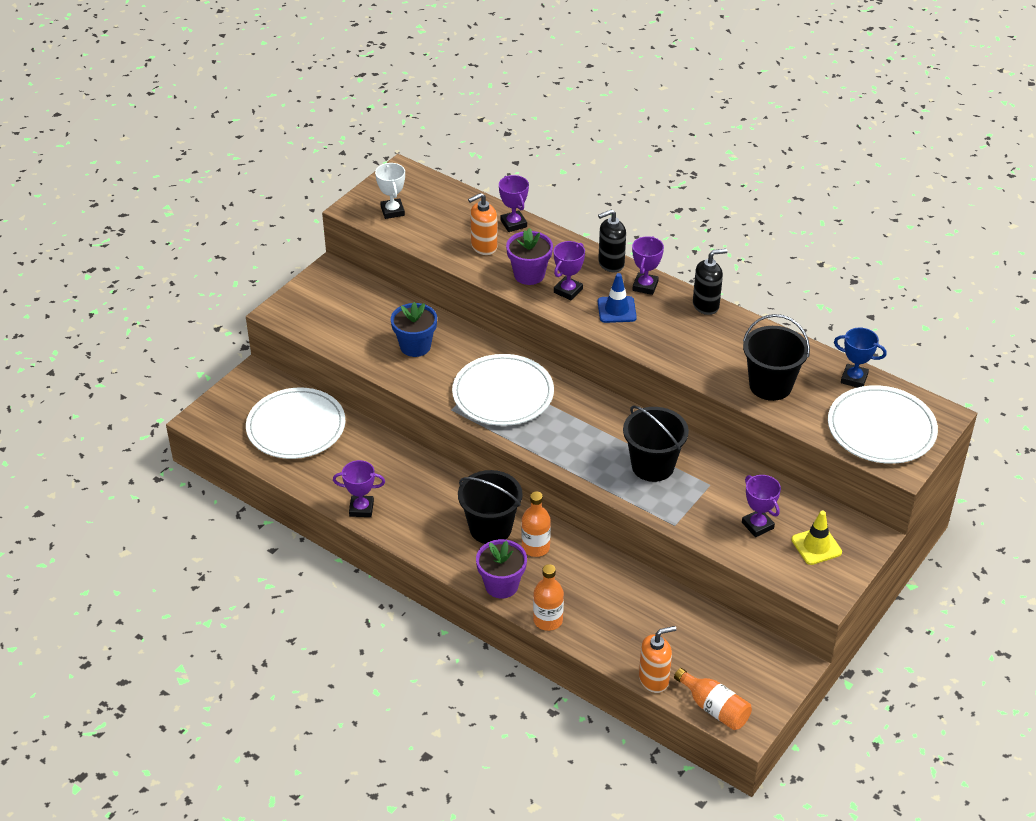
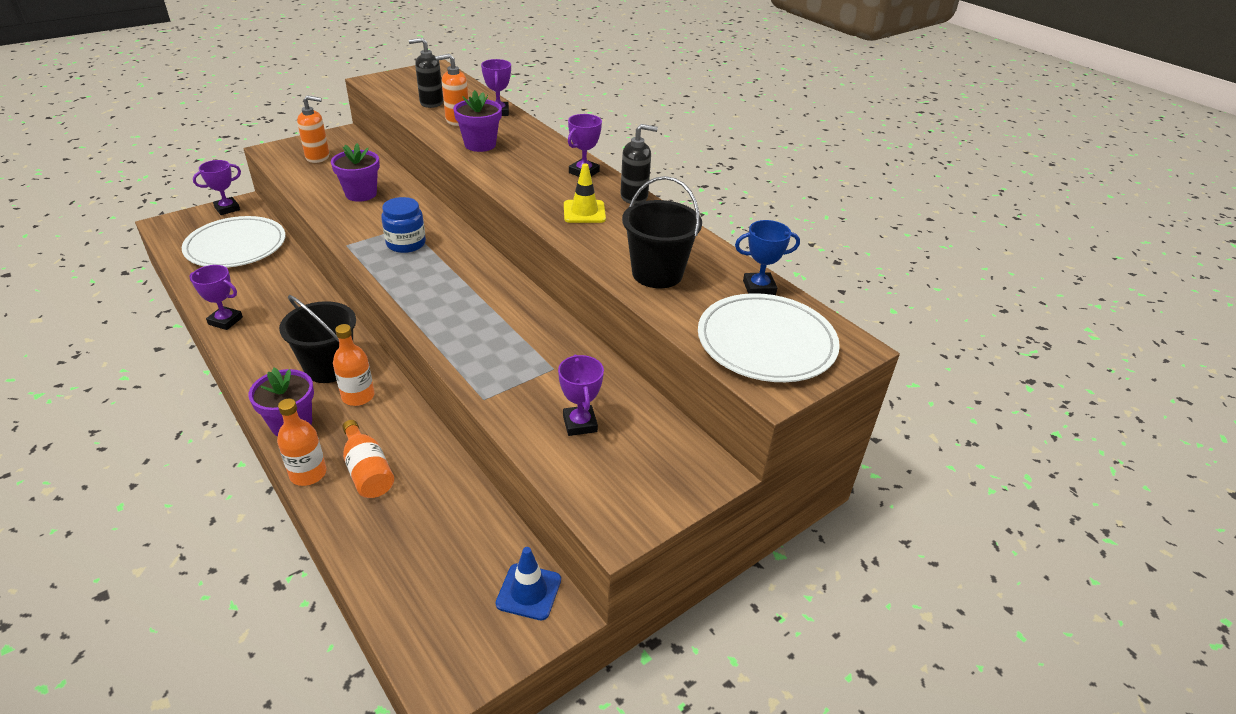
camera: 15 degrees right, 5 degrees down
(392, 211) = (402, 87): white trophy -> none
(415, 346) = (361, 194): blue flower pot -> purple flower pot
(503, 394) = (406, 243): white plate -> blue jar
(568, 291) = (506, 161): purple trophy -> purple trophy (227, 208)
(611, 263) = (564, 151): black soap dispenser -> black soap dispenser (431, 103)
(616, 310) = (541, 183): blue traffic cone -> blue traffic cone (528, 592)
(652, 466) = (504, 336): black bucket -> none
(654, 679) = (372, 579): orange soap dispenser -> orange soap dispenser (318, 157)
(714, 708) = (419, 641): orange bottle -> orange bottle (367, 471)
(816, 546) = (638, 465): yellow traffic cone -> yellow traffic cone (584, 212)
(854, 379) = (759, 288): blue trophy -> blue trophy turned 45 degrees counterclockwise

